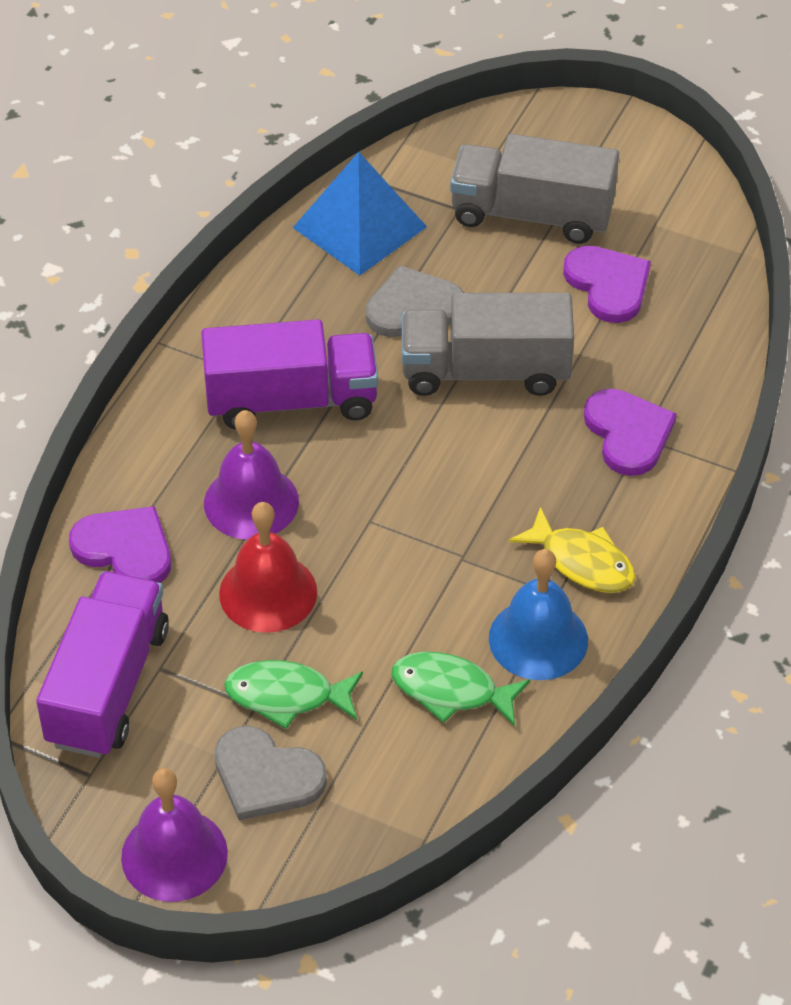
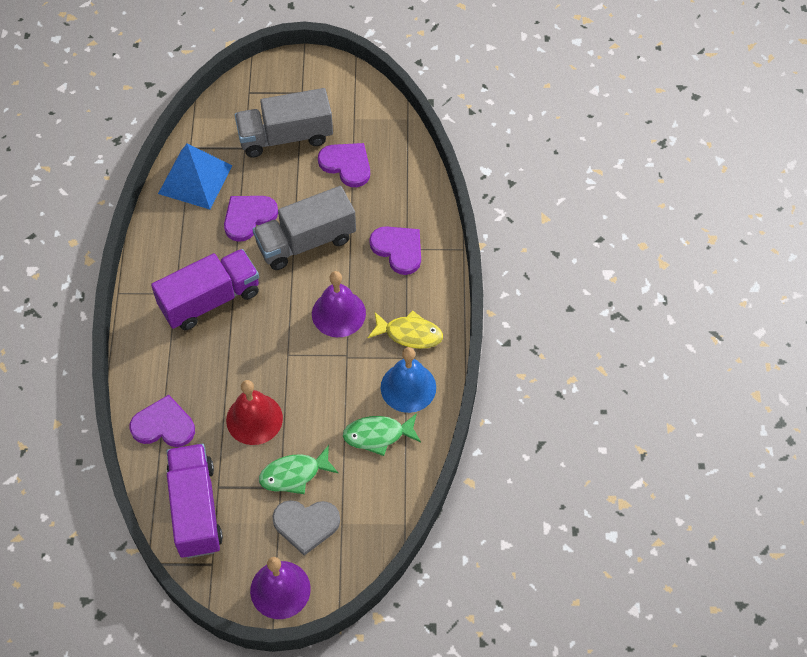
camera: 25 degrees left, 10 degrees up
(251, 502) = (218, 369): purple bell -> purple bell (338, 313)
(413, 306) = (248, 217): grey heart -> purple heart

